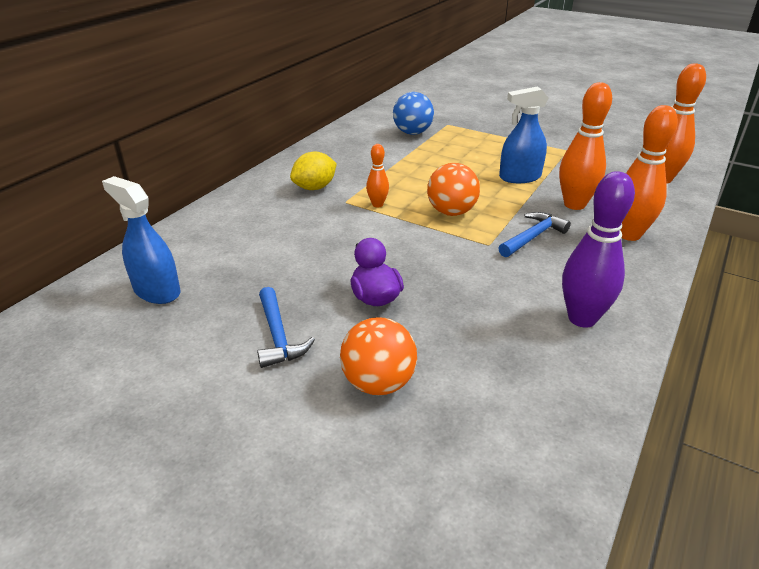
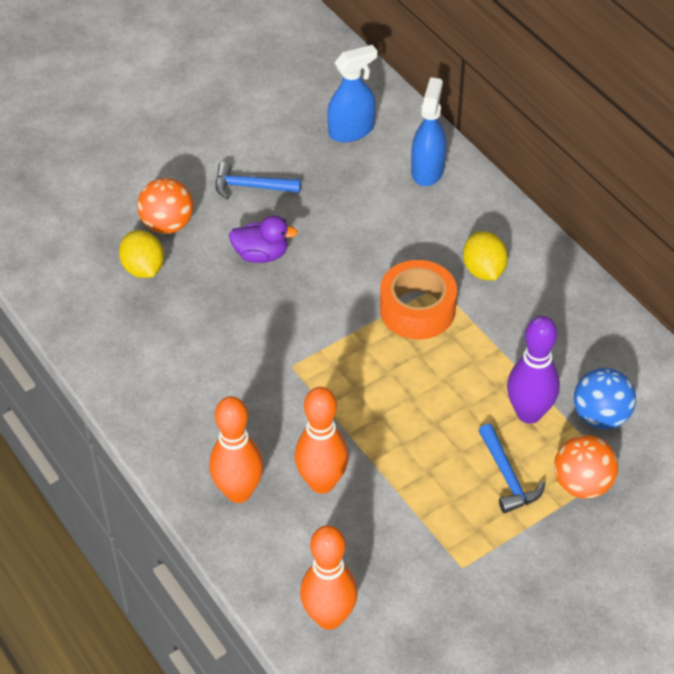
camera: 115 degrees right, 15 degrees up
(377, 204) = (417, 309): orange bowling pin -> orange tape
(451, 212) = (367, 364): orange ball -> orange ball (582, 484)
(460, 377) = (143, 268): none -> yellow lemon
(519, 177) = (412, 467): blue spray bottle -> blue spray bottle (427, 170)
(533, 237) = (283, 407): blue hammer -> blue hammer (508, 477)
(582, 318) = (151, 373): purple bowling pin -> purple bowling pin (529, 413)

